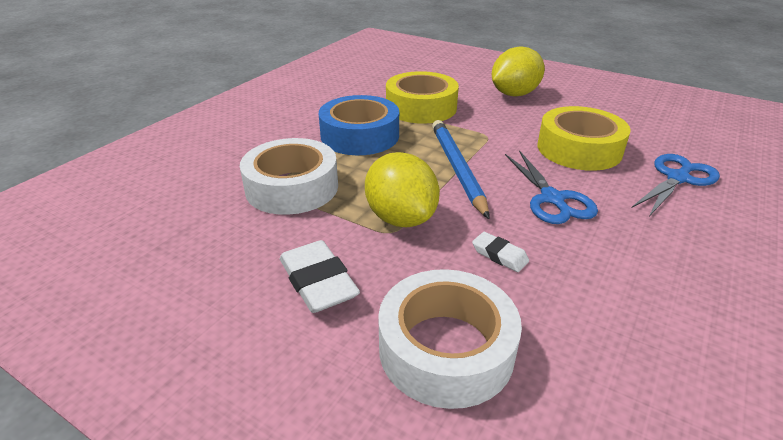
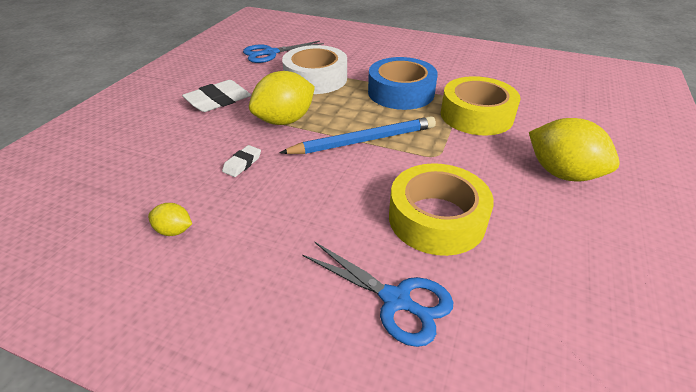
camera: 80 degrees right, 5 degrees up
(446, 349) = (157, 145): white tape -> none
(552, 199) = (325, 193): blue scissors -> blue scissors (270, 53)
(640, 309) = (174, 231): none -> yellow lemon

